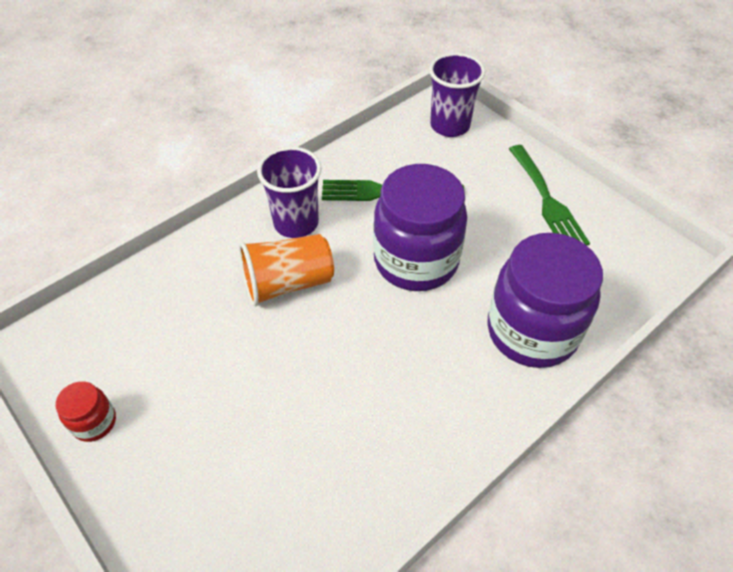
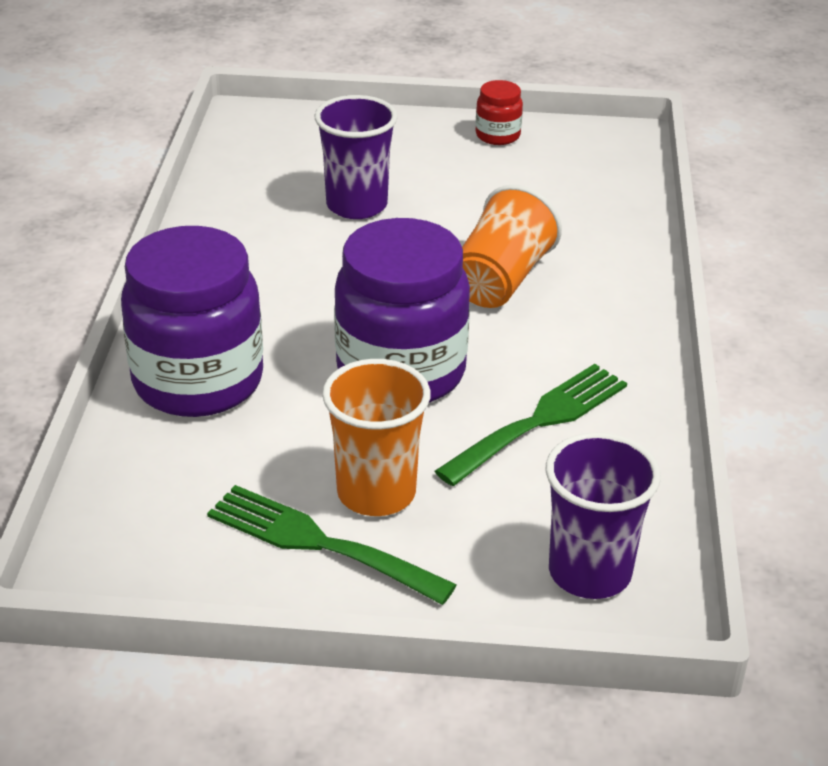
camera: 135 degrees right, 15 degrees down
(296, 223) = (581, 329): purple cup -> purple cup (356, 205)
(499, 206) = (376, 493): none -> orange cup

